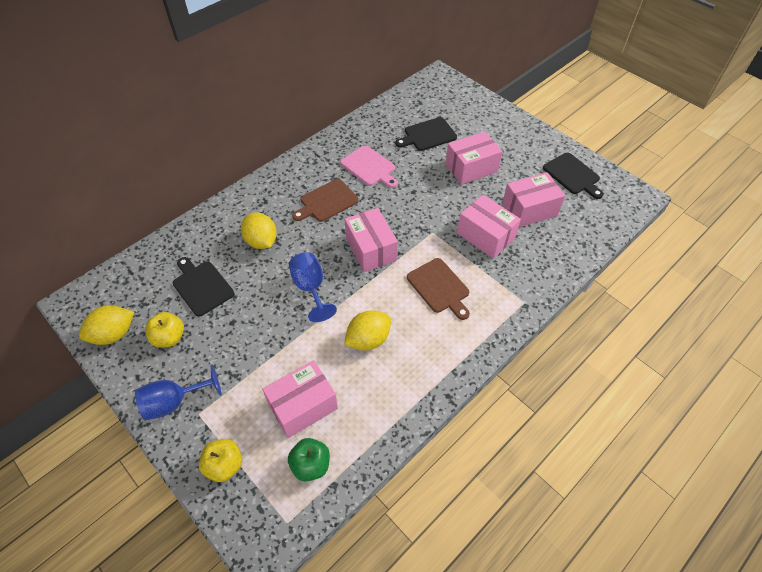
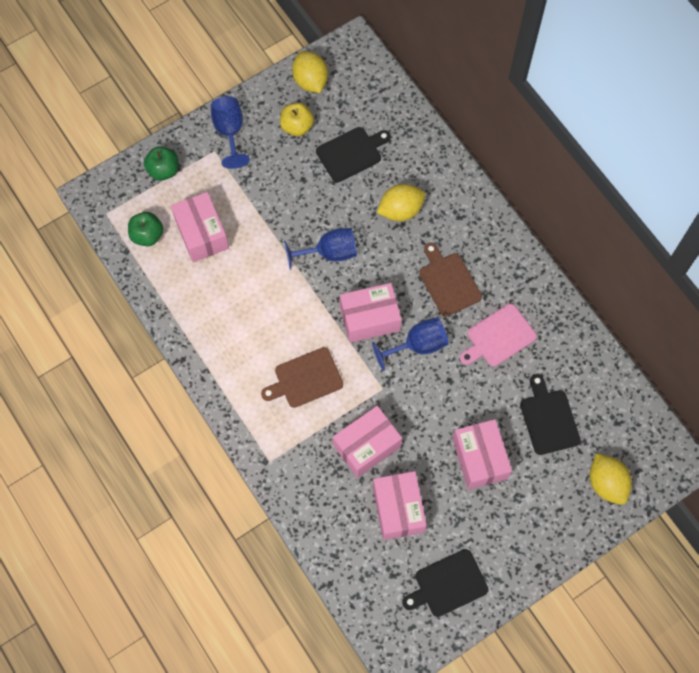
camera: 100 degrees right, 15 degrees up
(224, 465) = (163, 170): yellow apple -> green apple
(368, 339) = (257, 298): yellow lemon -> yellow lemon (606, 483)
(388, 214) = (418, 345): none -> blue goblet

